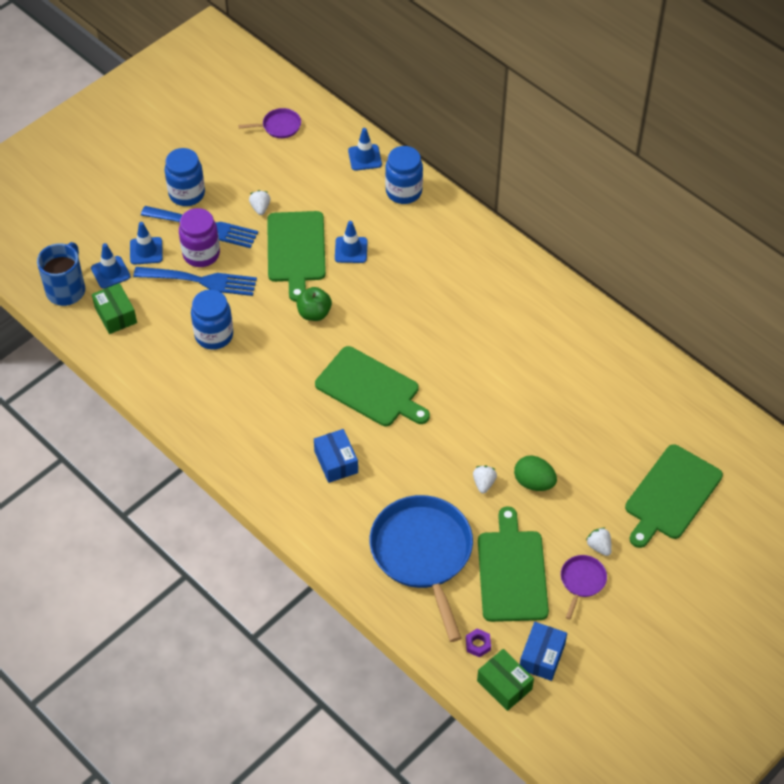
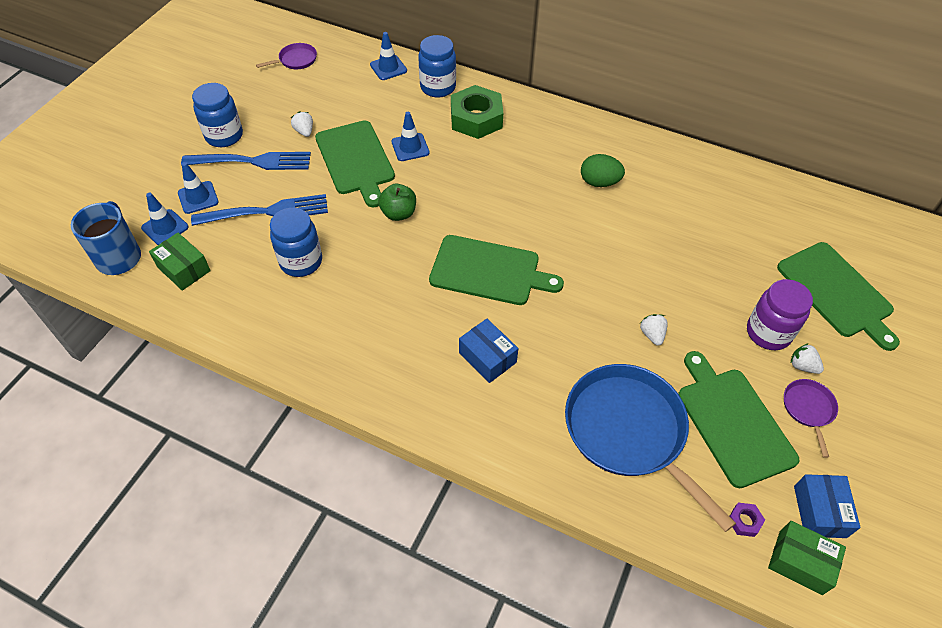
camera: 20 degrees left, 0 degrees up
(201, 254) = (259, 187): purple jar -> purple jar (768, 333)
(425, 236) = (476, 118): none -> green nut
(534, 482) = (701, 319): green egg -> green egg (599, 182)
(671, 495) = (837, 292): green cutting board -> green cutting board turned 45 degrees counterclockwise

